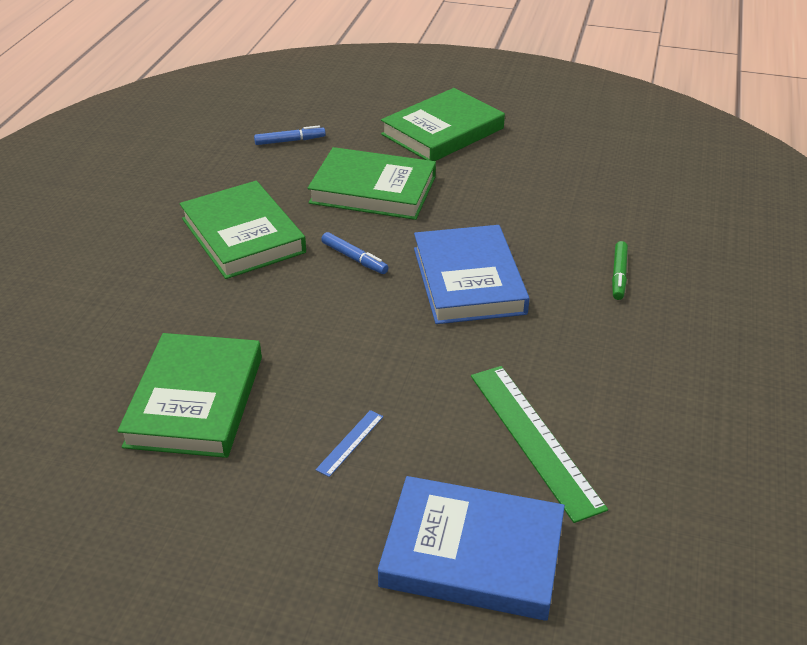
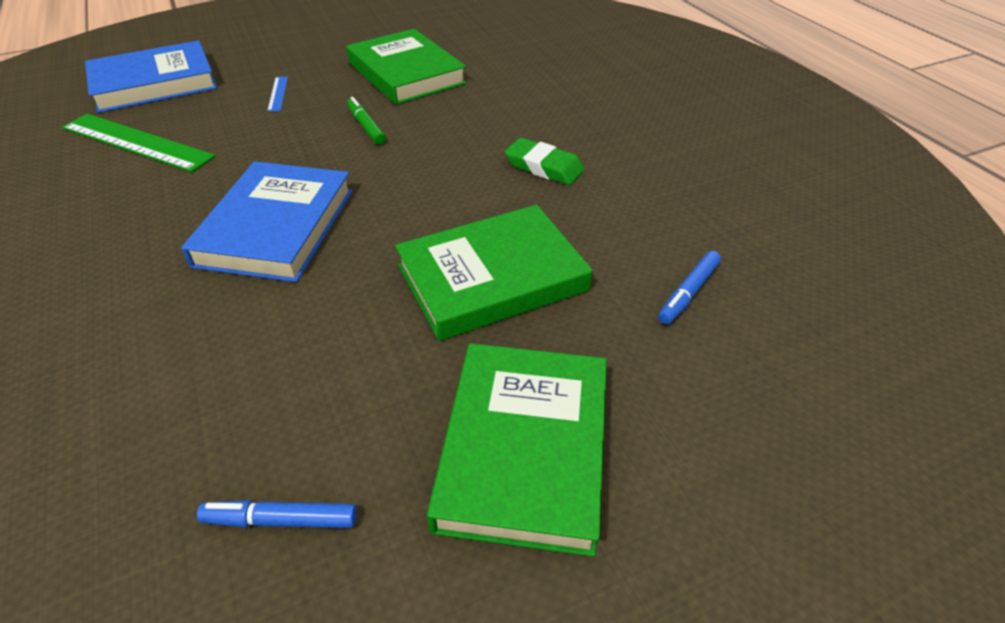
camera: 140 degrees right, 5 degrees up
(243, 235) = (544, 167): green book -> green eraser
(354, 258) = (414, 195): blue marker -> blue marker (281, 520)
(468, 280) = (276, 227): blue book -> blue book turned 60 degrees clockwise
(618, 275) = (89, 315): green marker -> green marker (366, 126)

